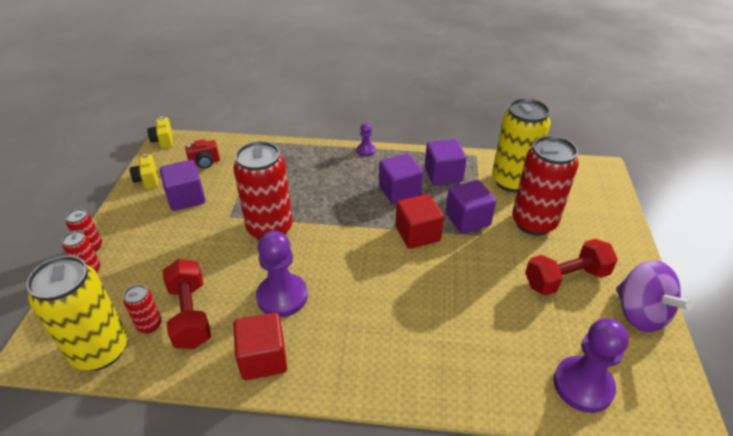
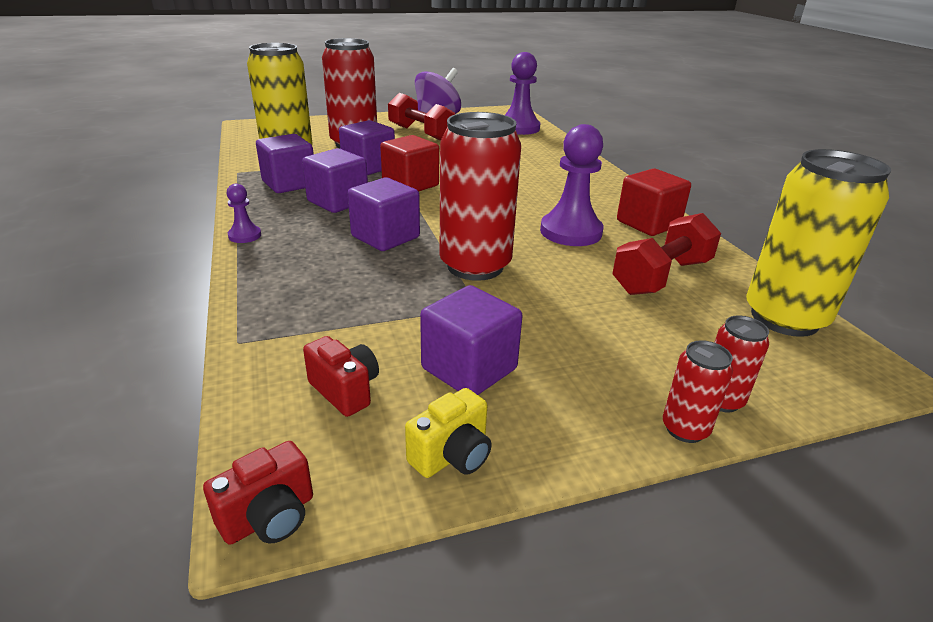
camera: 115 degrees left, 10 degrees down
(149, 325) = (710, 298): red can -> none
(163, 141) = (269, 517): yellow camera -> red camera
(332, 201) = (385, 237): none -> purple cube

